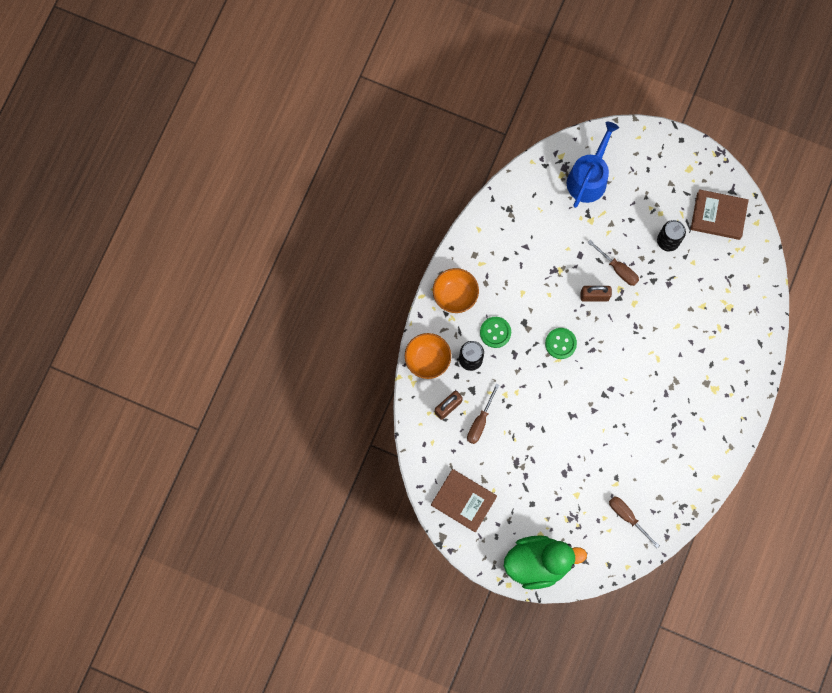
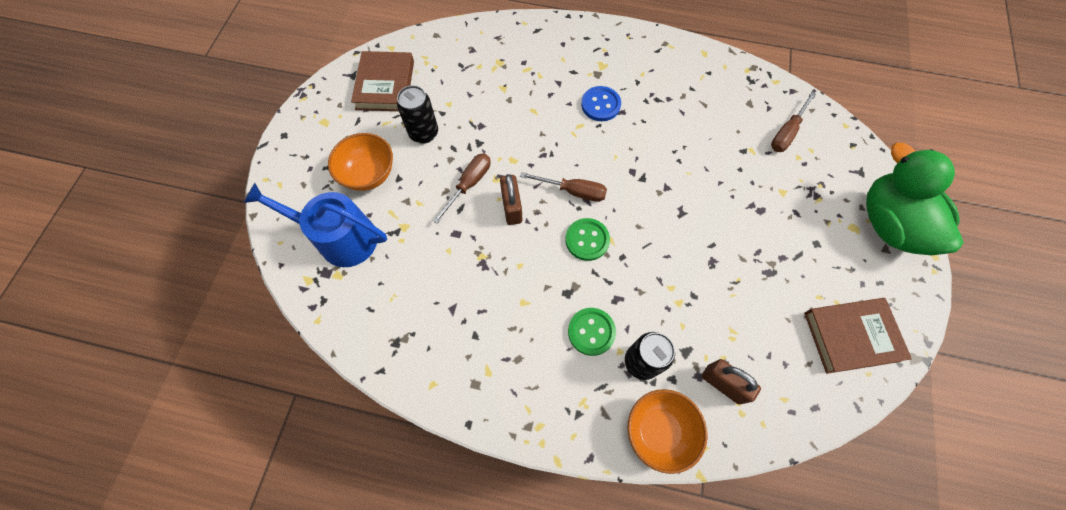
camera: 100 degrees left, 10 degrees down
(455, 295) = (545, 404): orange bowl -> orange bowl (369, 174)
(463, 501) = (851, 336): brown book -> brown book turned 60 degrees clockwise
(480, 421) = (729, 331): brown screwdriver -> brown screwdriver (573, 191)
(675, 379) = (600, 105): none -> blue button

